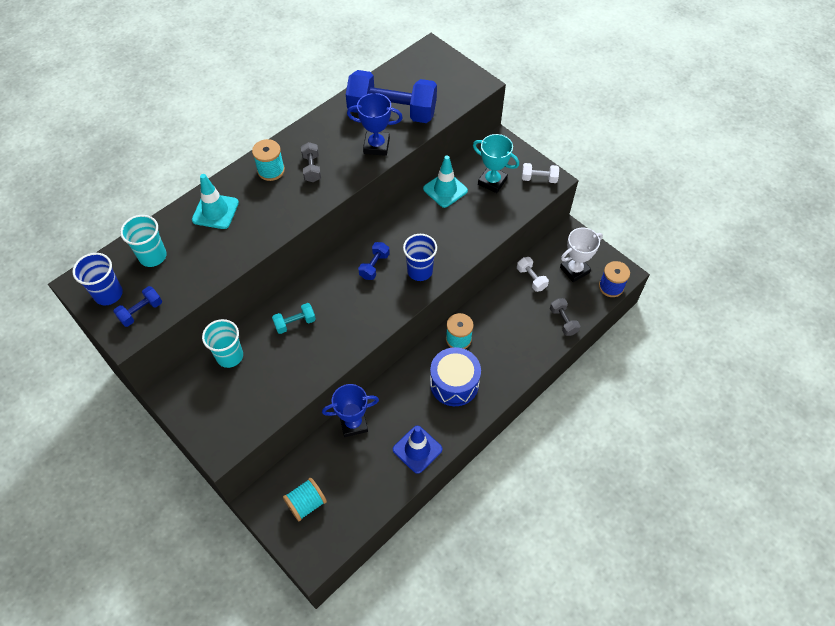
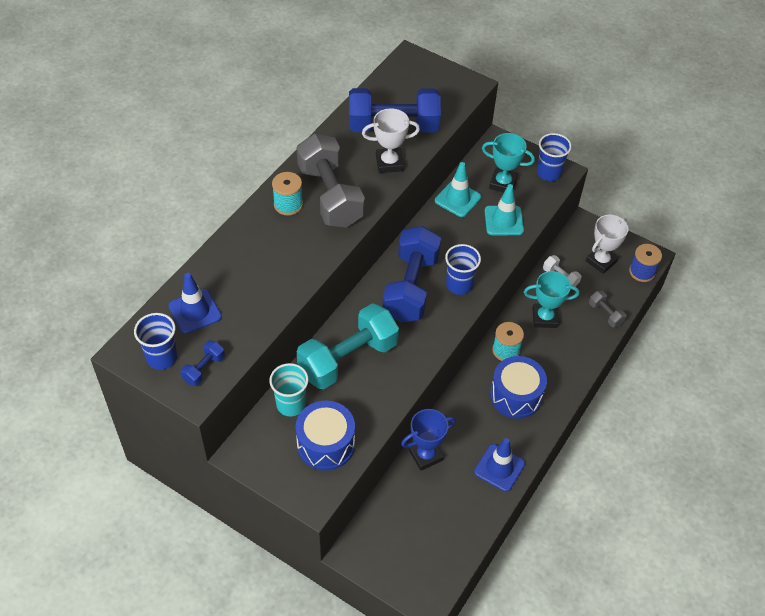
camera: 15 degrees left, 5 degrees down
(153, 256) = (195, 311): turquoise cup -> blue traffic cone
(215, 211) = (245, 255): turquoise traffic cone -> turquoise traffic cone (504, 221)
(248, 400) = (326, 444): none -> blue drum
(295, 323) = (348, 359): turquoise dumbbell -> turquoise dumbbell, size x2.29
(306, 503) = (403, 544): turquoise spool -> none
(312, 168) = (330, 196): grey dumbbell -> grey dumbbell, size x2.29
(374, 266) = (411, 287): blue dumbbell -> blue dumbbell, size x2.29
(376, 146) = (389, 163): blue trophy -> white trophy
(504, 314) = (544, 318): none -> turquoise trophy
(539, 178) = (548, 173): white dumbbell -> blue cup

